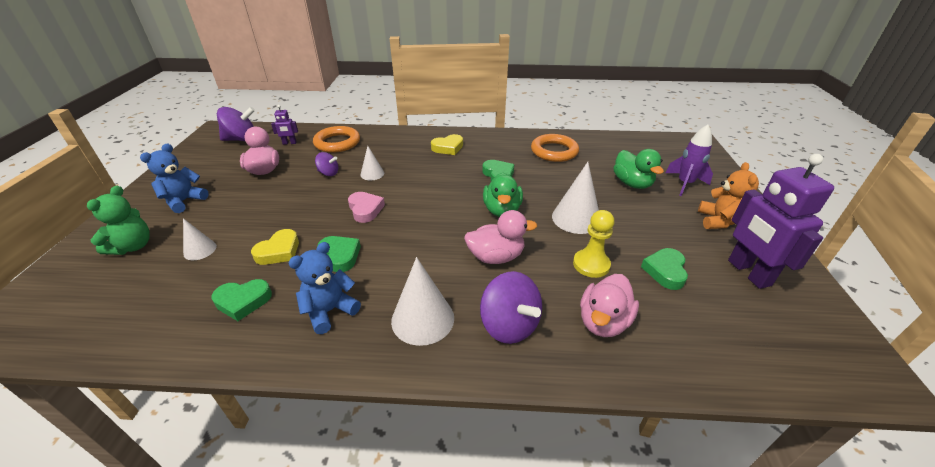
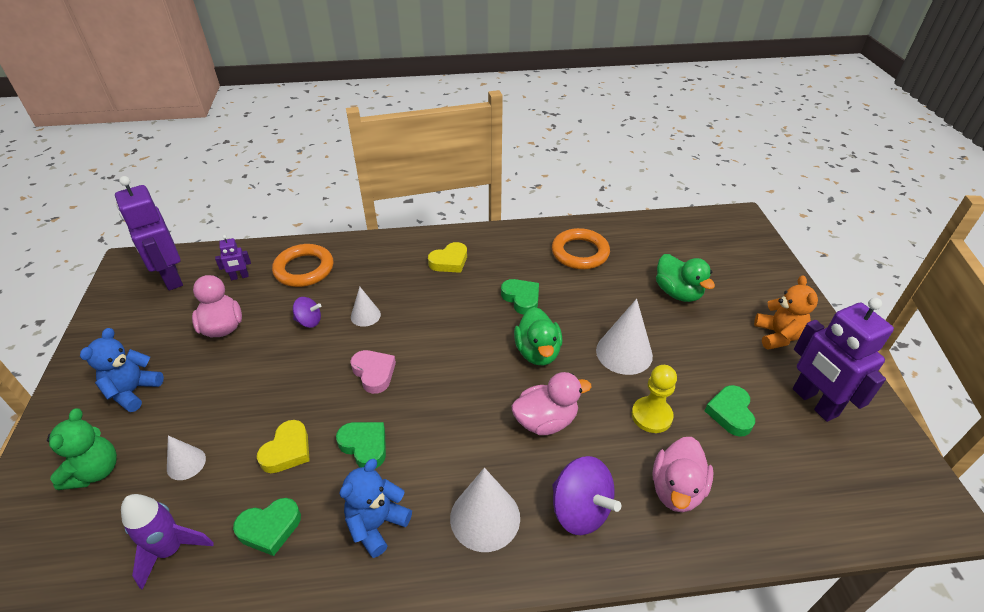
camera: 10 degrees left, 5 degrees up
(242, 139) = (171, 278): purple spinning top -> purple robot
(685, 184) = (736, 286): purple rocket -> purple rocket (171, 550)

